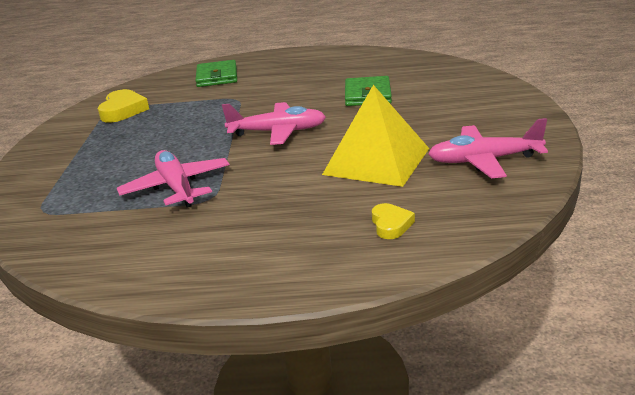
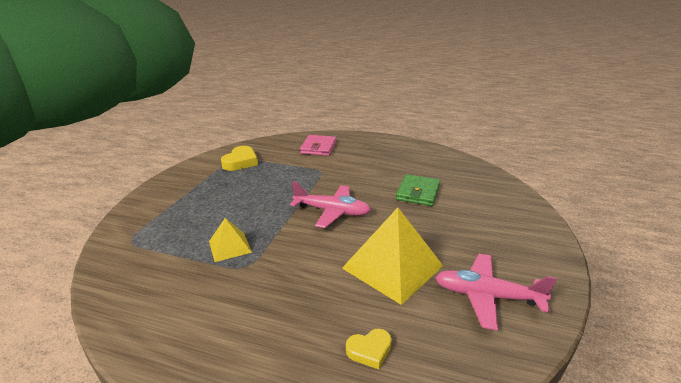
camera: 15 degrees right, 0 degrees up
(177, 187) = (230, 246): pink plane -> yellow pyramid
(217, 77) = (318, 147): green wallet -> pink wallet
(391, 225) = (369, 350): yellow heart -> yellow heart turned 60 degrees clockwise

